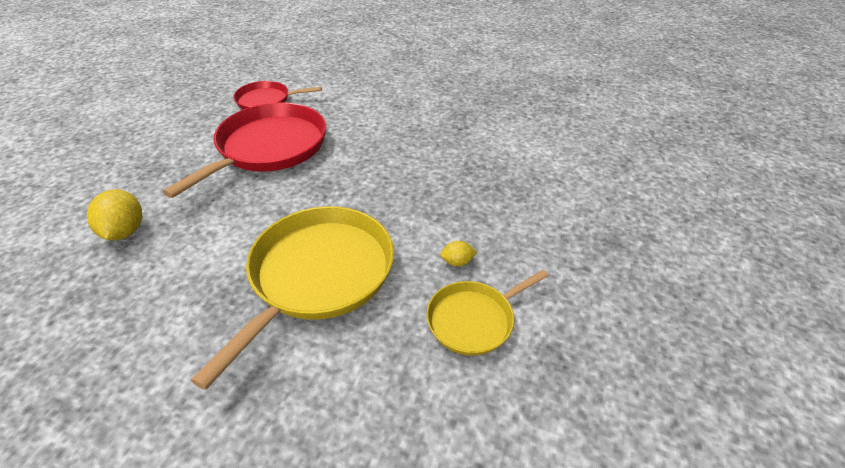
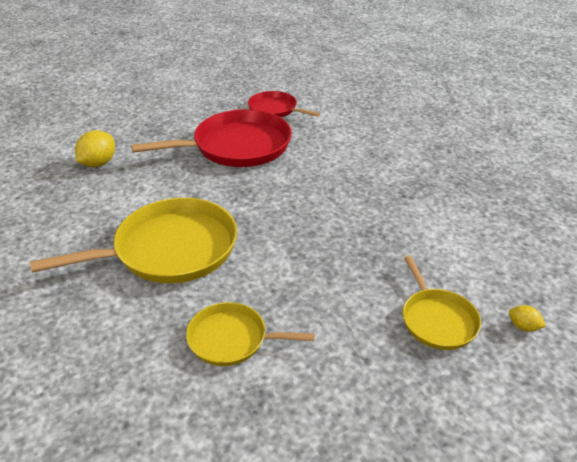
camera: 40 degrees right, 5 degrees down
(457, 262) = (269, 294): yellow lemon -> yellow lemon (523, 327)
(591, 209) = (437, 320): none -> yellow pan

